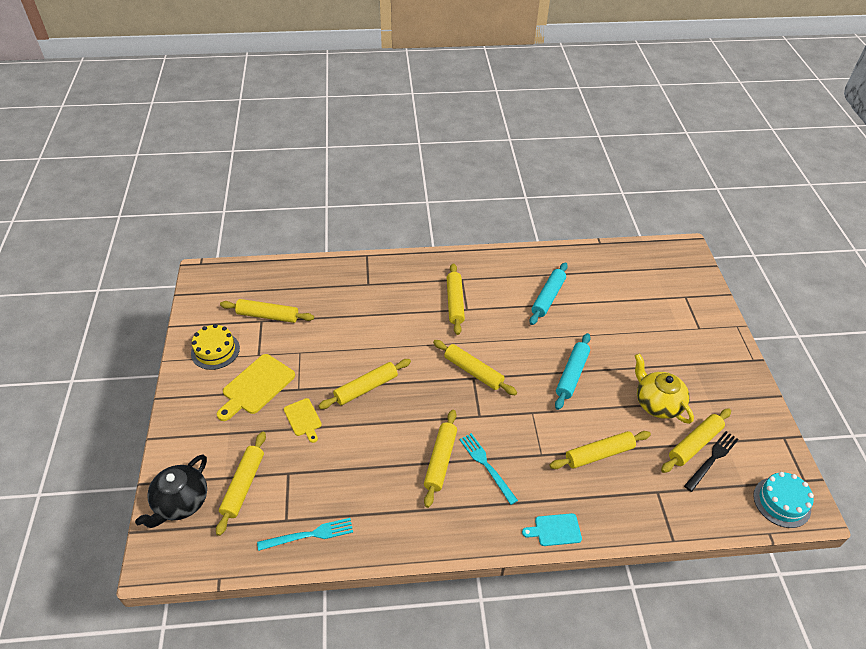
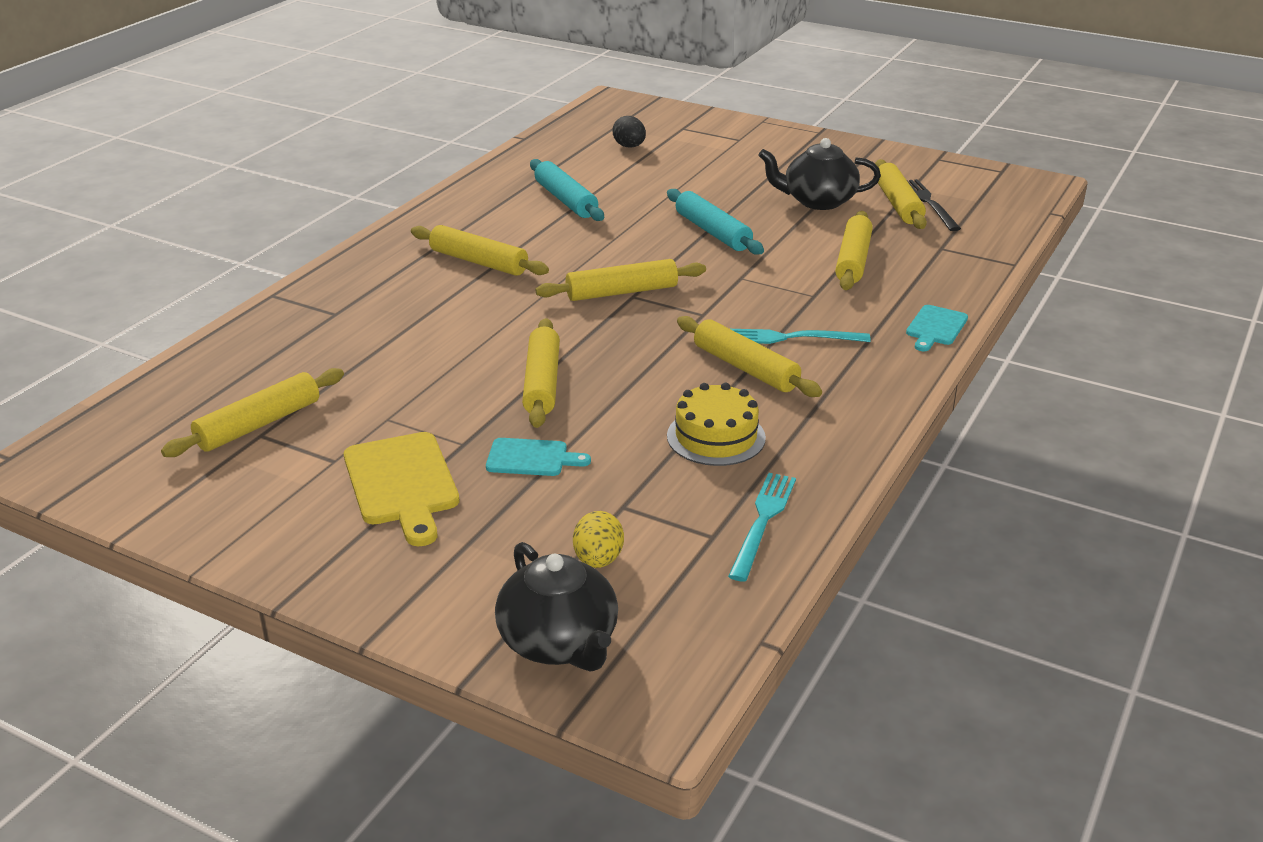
camera: 55 degrees left, 15 degrees down
(215, 350) = (257, 504): yellow cake -> yellow cake (716, 437)
(243, 485) = (598, 560): yellow rolling pin -> yellow egg
(303, 419) = (531, 458): yellow cutting board -> turquoise cutting board
(636, 287) = (629, 146): none -> black egg
(657, 403) = (818, 201): yellow teapot -> black teapot
(782, 502) = (1018, 192): turquoise cake -> none

